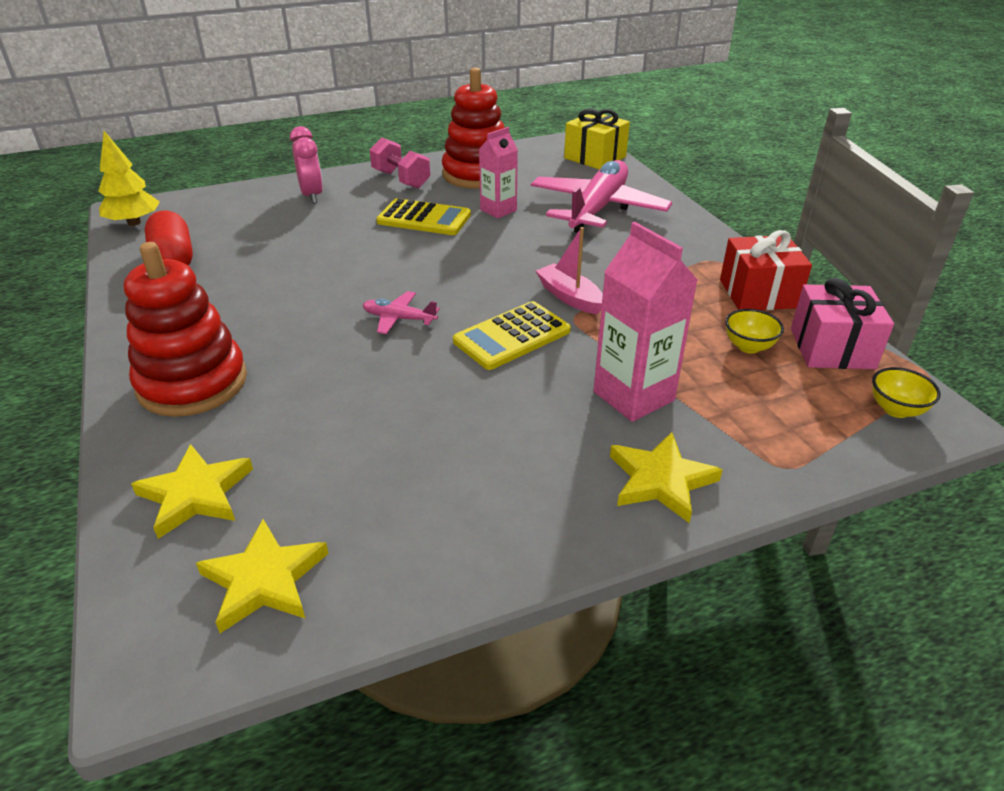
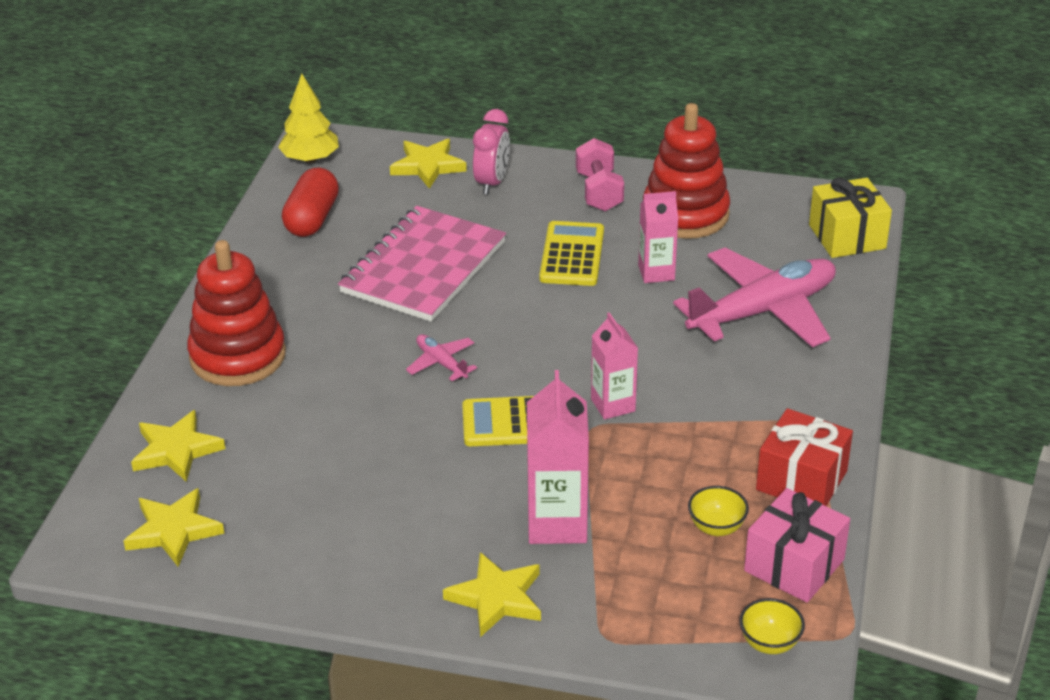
camera: 35 degrees right, 0 degrees up
(247, 200) = (427, 166): none -> yellow star
(312, 261) = (424, 267): none -> pink notebook
(424, 218) = (572, 255): yellow calculator -> yellow calculator turned 135 degrees counterclockwise
(570, 297) = (613, 405): pink boat -> pink carton

